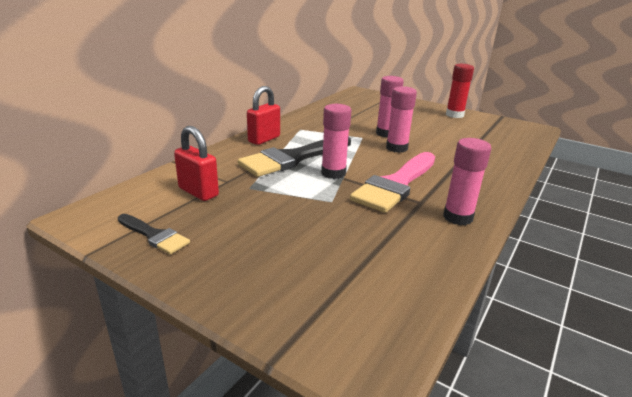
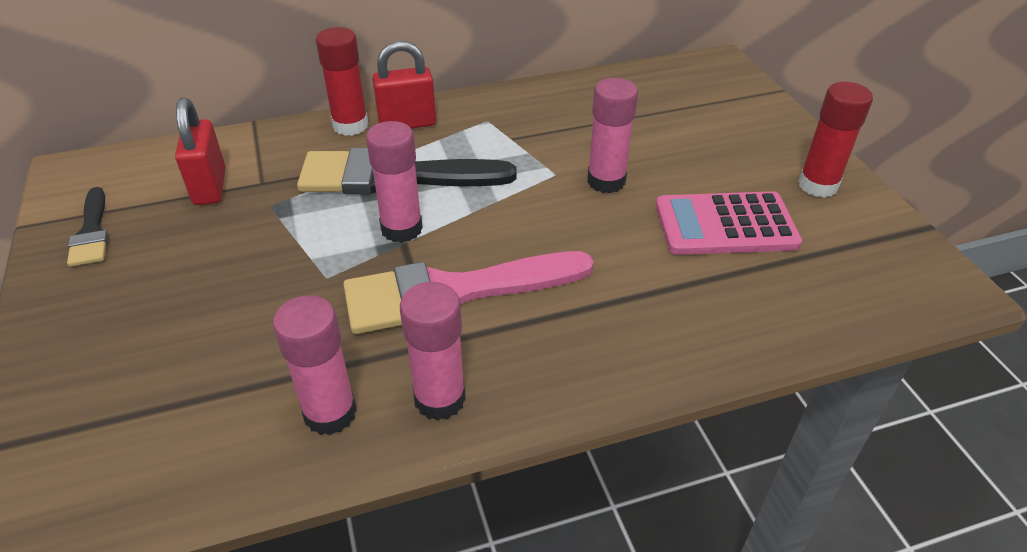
camera: 40 degrees right, 15 degrees up
(235, 147) = (350, 125): none -> red glue stick
(396, 148) = (572, 220): pink glue stick -> pink glue stick (330, 413)
(448, 133) = (725, 225): none -> pink calculator

